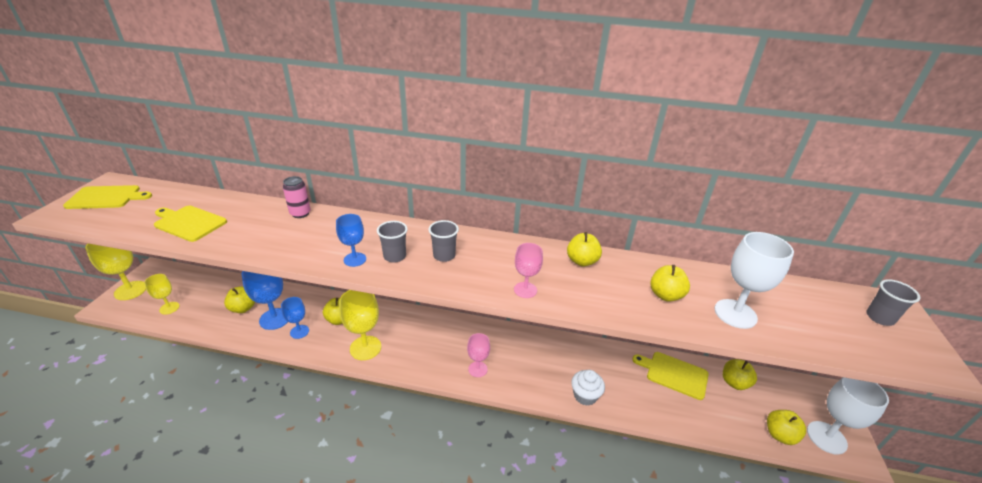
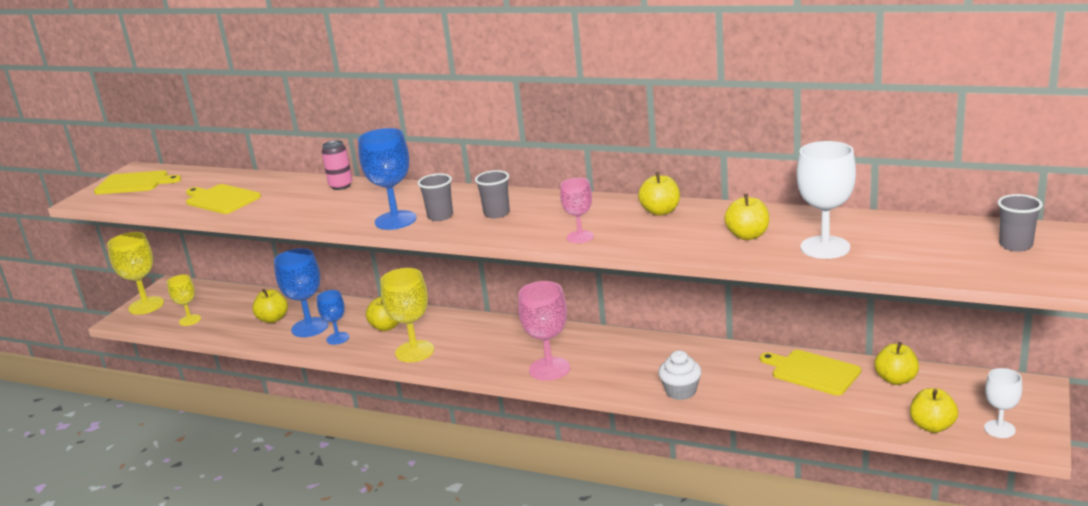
camera: 15 degrees right, 10 degrees down
(355, 259) = (395, 220): blue goblet -> blue goblet, size x1.65
(478, 369) = (549, 369): pink goblet -> pink goblet, size x1.65
(826, 437) = (999, 429): white goblet -> white goblet, size x0.60

